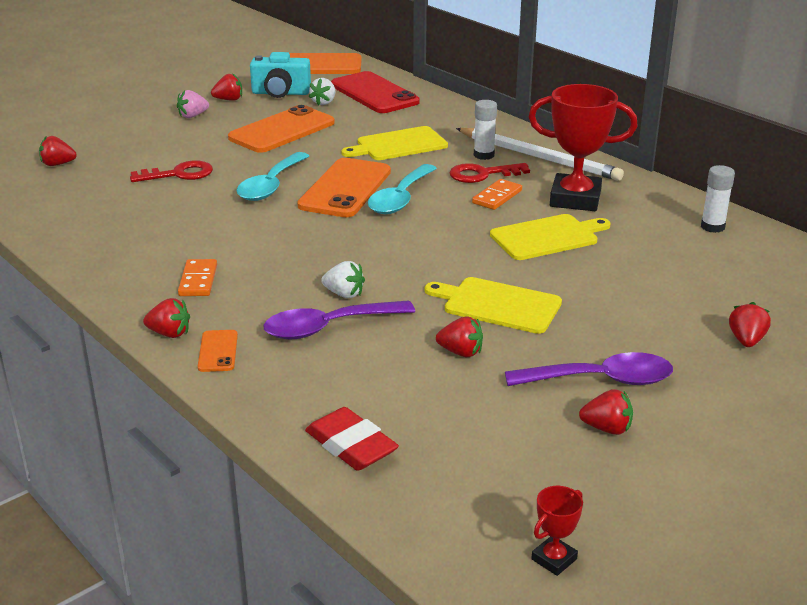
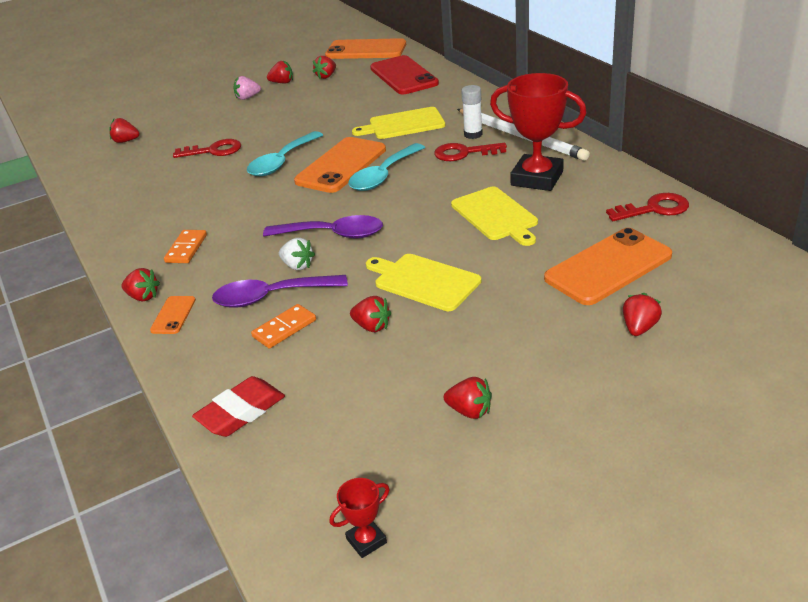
camera: 15 degrees right, 5 degrees up
(280, 93) = (326, 76): turquoise camera -> red strawberry
(282, 130) = (312, 111): orange phone -> orange phone (608, 267)
(324, 102) = (358, 85): white strawberry -> none
(351, 445) = (241, 412): red eraser -> red eraser turned 75 degrees clockwise
(497, 197) = (467, 175): orange domino -> orange domino (284, 328)
(547, 237) = (496, 215): yellow cutting board -> yellow cutting board turned 75 degrees clockwise
(601, 380) = (485, 361): purple spoon -> purple spoon (333, 234)
(712, 227) = (654, 209): white glue stick -> red key

